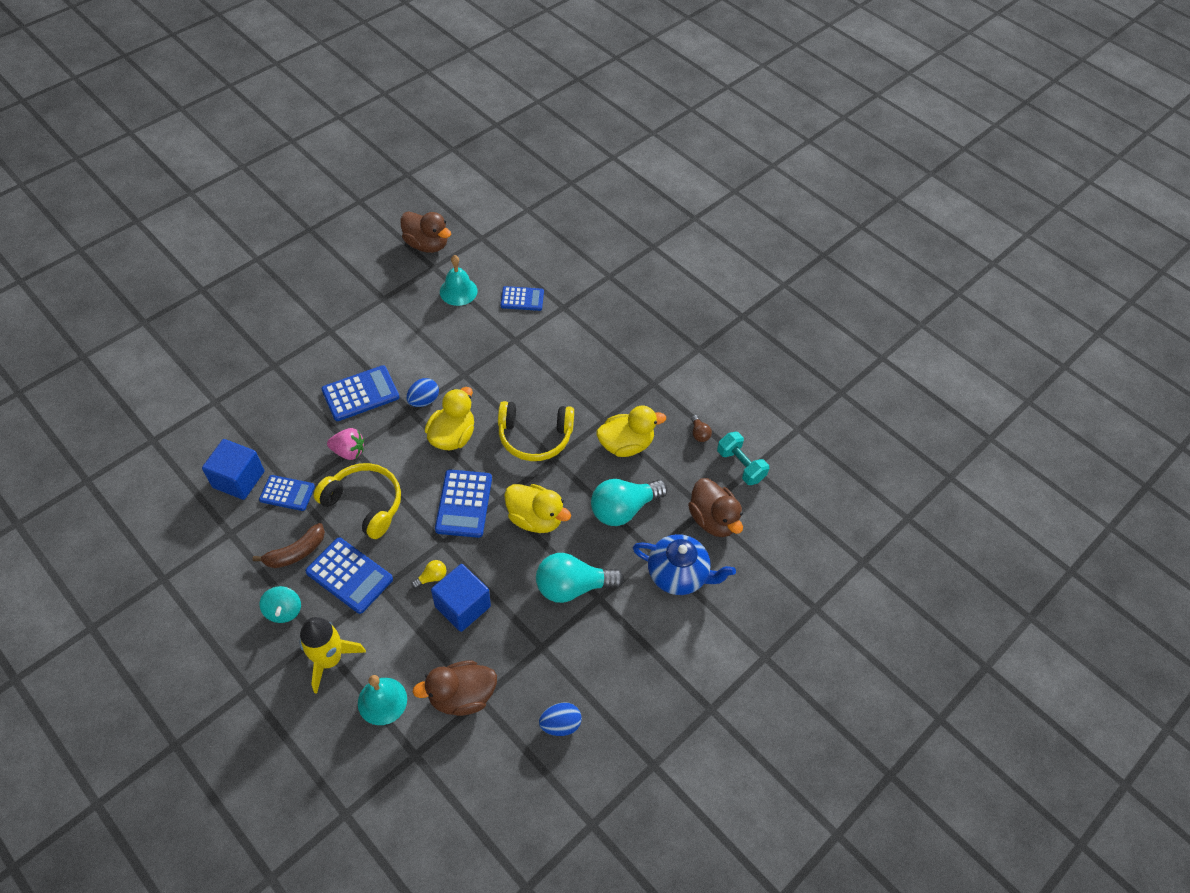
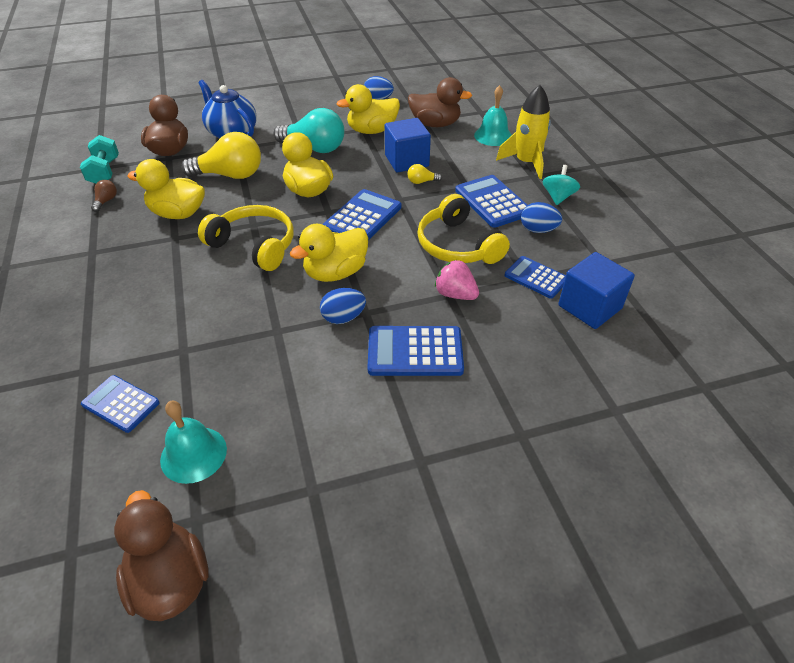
camera: 150 degrees left, 10 degrees down
(296, 552) = (538, 230): brown banana -> blue egg
(529, 648) = (372, 131): none -> yellow duck
(623, 509) = (230, 175): turquoise light bulb -> yellow light bulb

